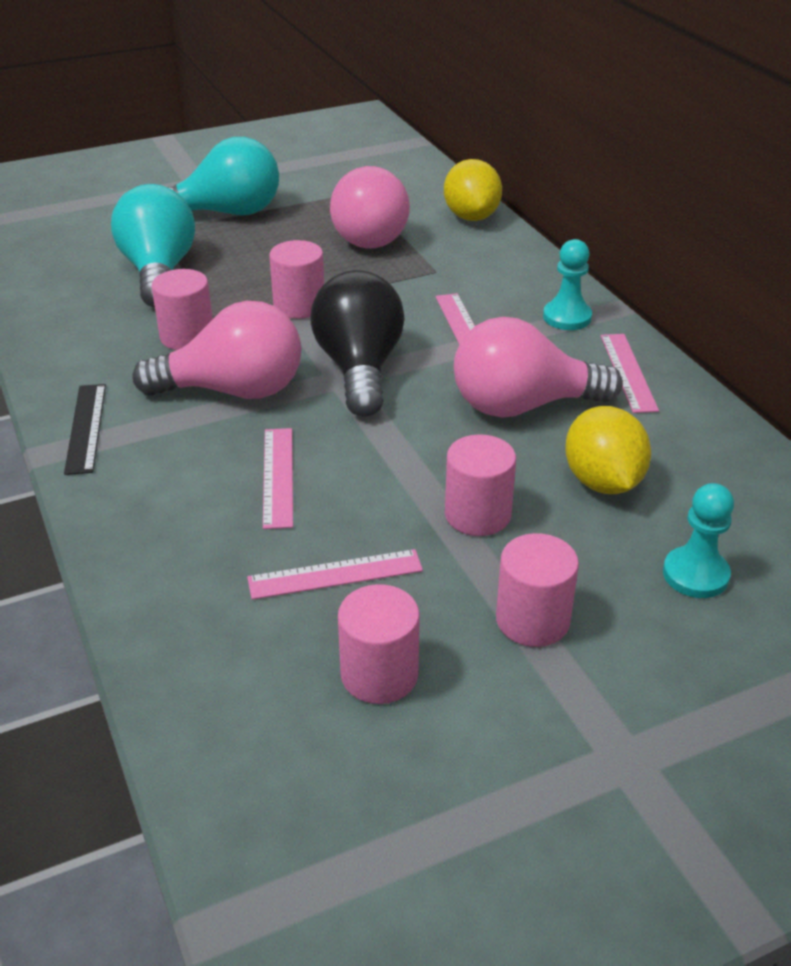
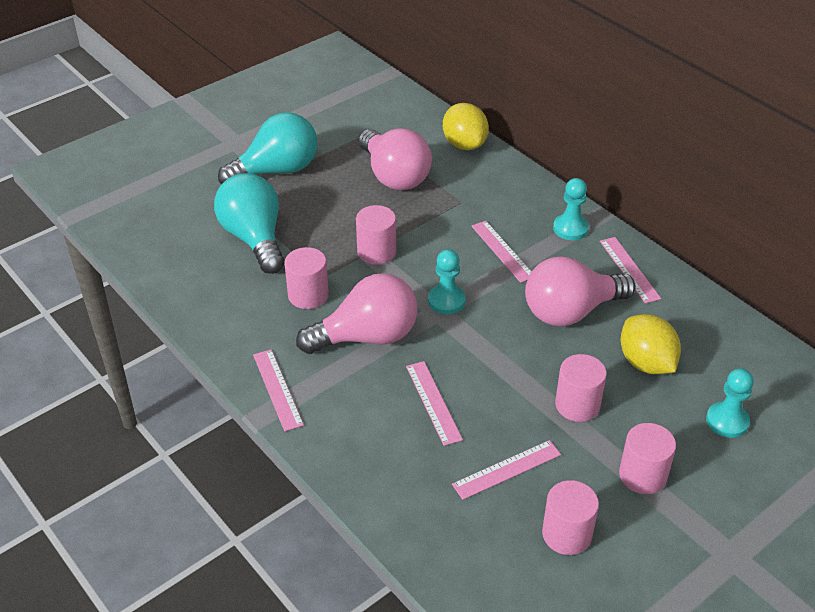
camera: 15 degrees left, 5 degrees up
(86, 428) = (278, 389): black ruler -> pink ruler
(359, 369) = (446, 301): black light bulb -> turquoise pawn

